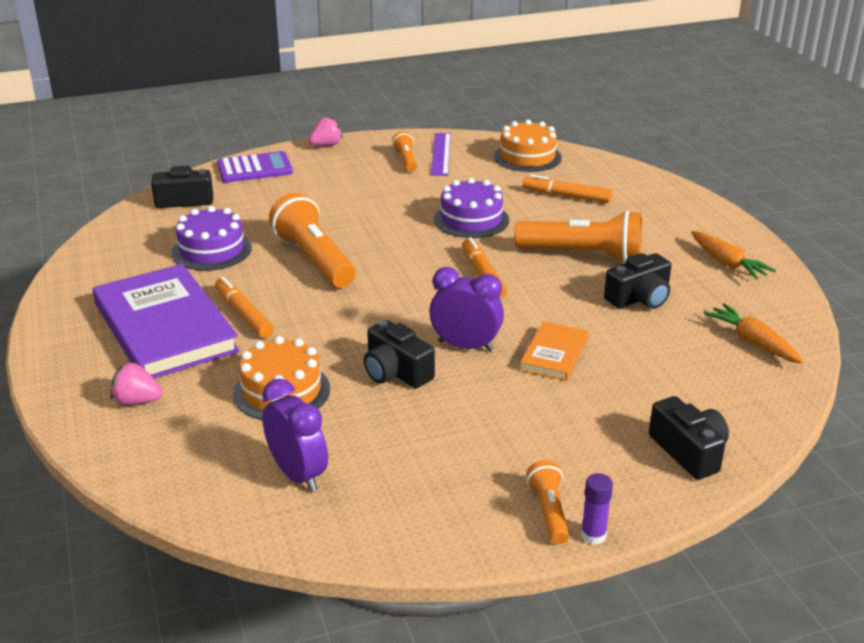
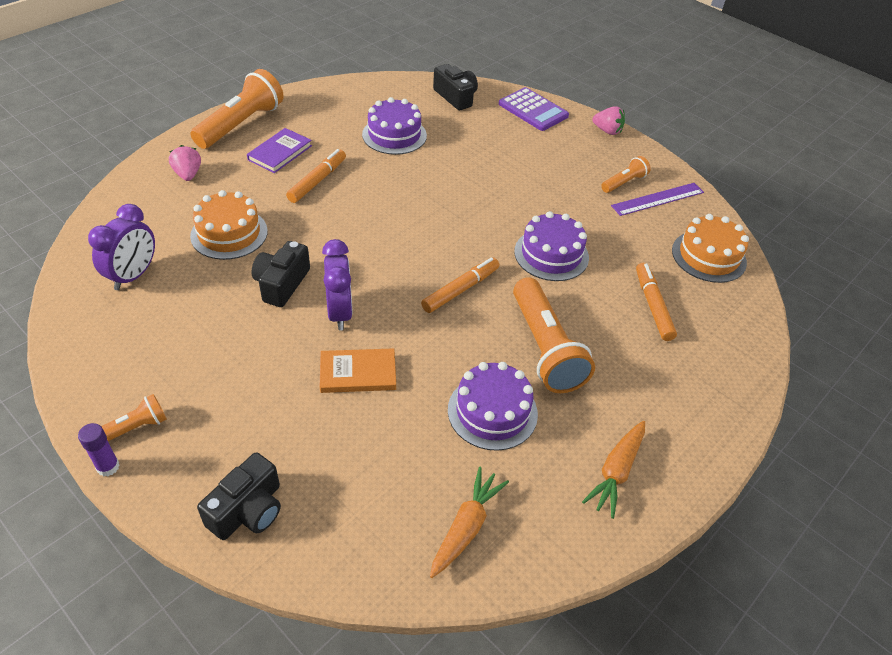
camera: 60 degrees right, 15 degrees up
(165, 327) = (280, 153): purple book -> purple book, size x0.48
(314, 259) = (417, 188): orange flashlight -> orange flashlight (241, 124)
(639, 298) = (492, 411): black camera -> purple cake

